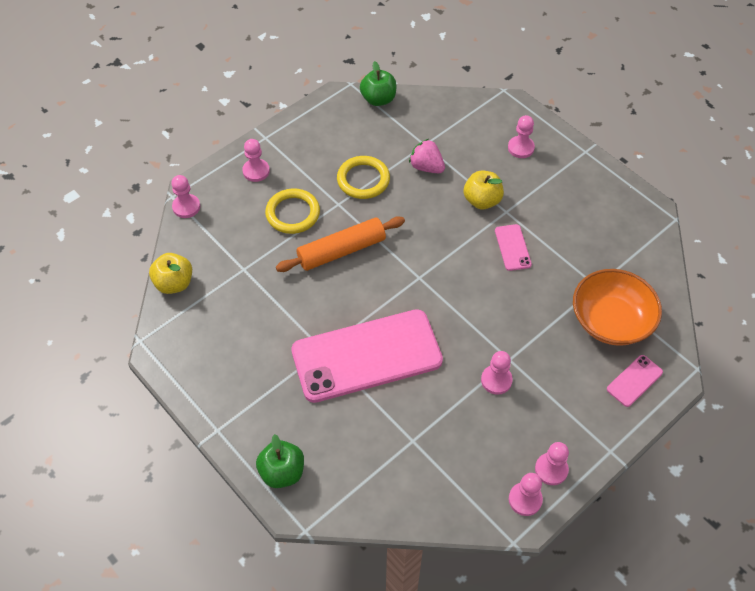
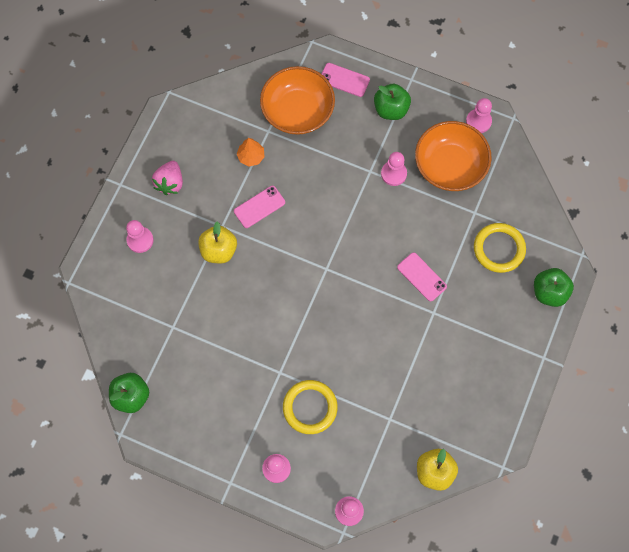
camera: 115 degrees left, 15 degrees up
(341, 251) = (330, 344): orange rolling pin -> none
(363, 180) = (241, 363): yellow ring -> yellow ring (499, 249)
(366, 356) = (421, 277): pink phone -> pink phone, size x0.40
(426, 167) = (200, 313): pink strawberry -> pink strawberry (170, 183)
(481, 441) = (450, 166): none -> orange bowl
(551, 469) = (446, 112): pink pawn -> none
(572, 260) = (251, 156): none -> orange tree
(578, 412) = (391, 109): none -> green apple

